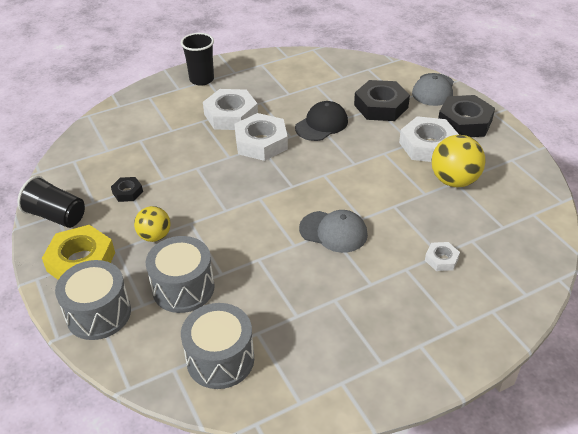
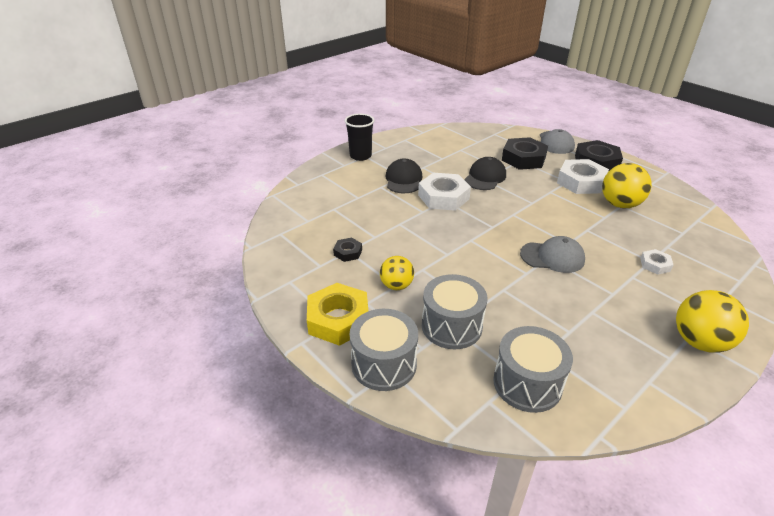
camera: 15 degrees left, 5 degrees down
(56, 216) = (290, 283): black cup -> none
(231, 115) = (403, 180): white nut -> black cap
(426, 353) = (699, 342): none -> yellow ball

